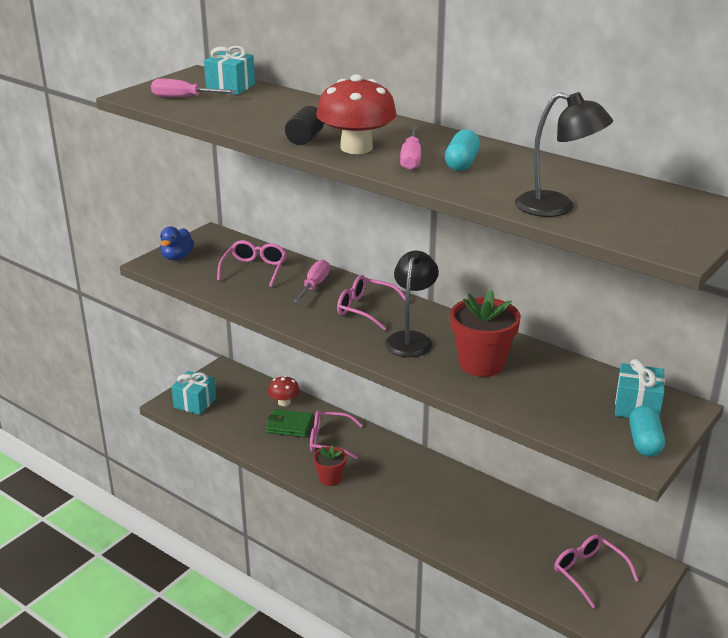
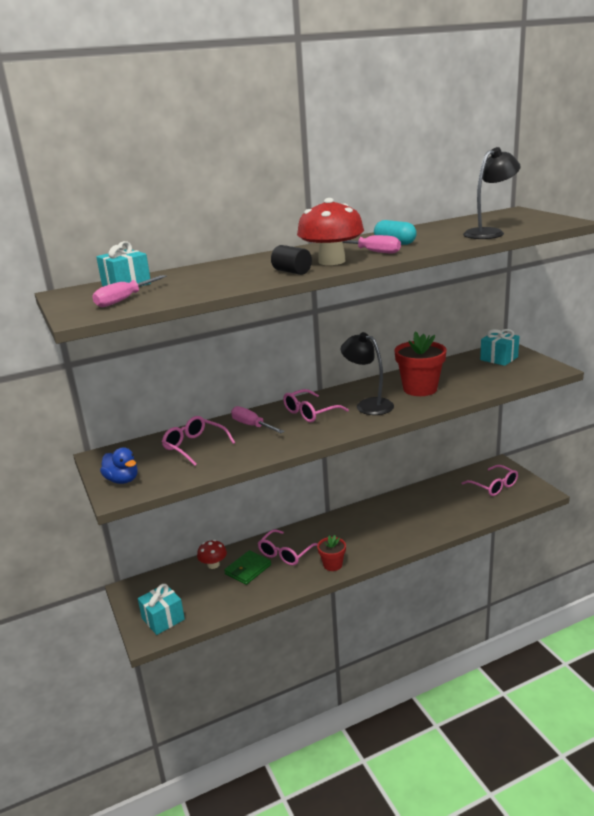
camera: 60 degrees left, 5 degrees down
(588, 572) = (494, 486): pink glasses -> pink glasses turned 120 degrees counterclockwise
(644, 442) = (536, 364): turquoise capsule -> none

